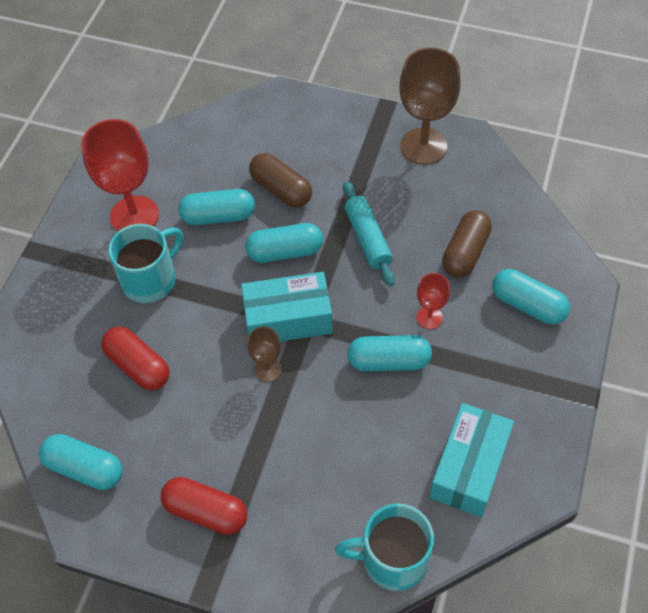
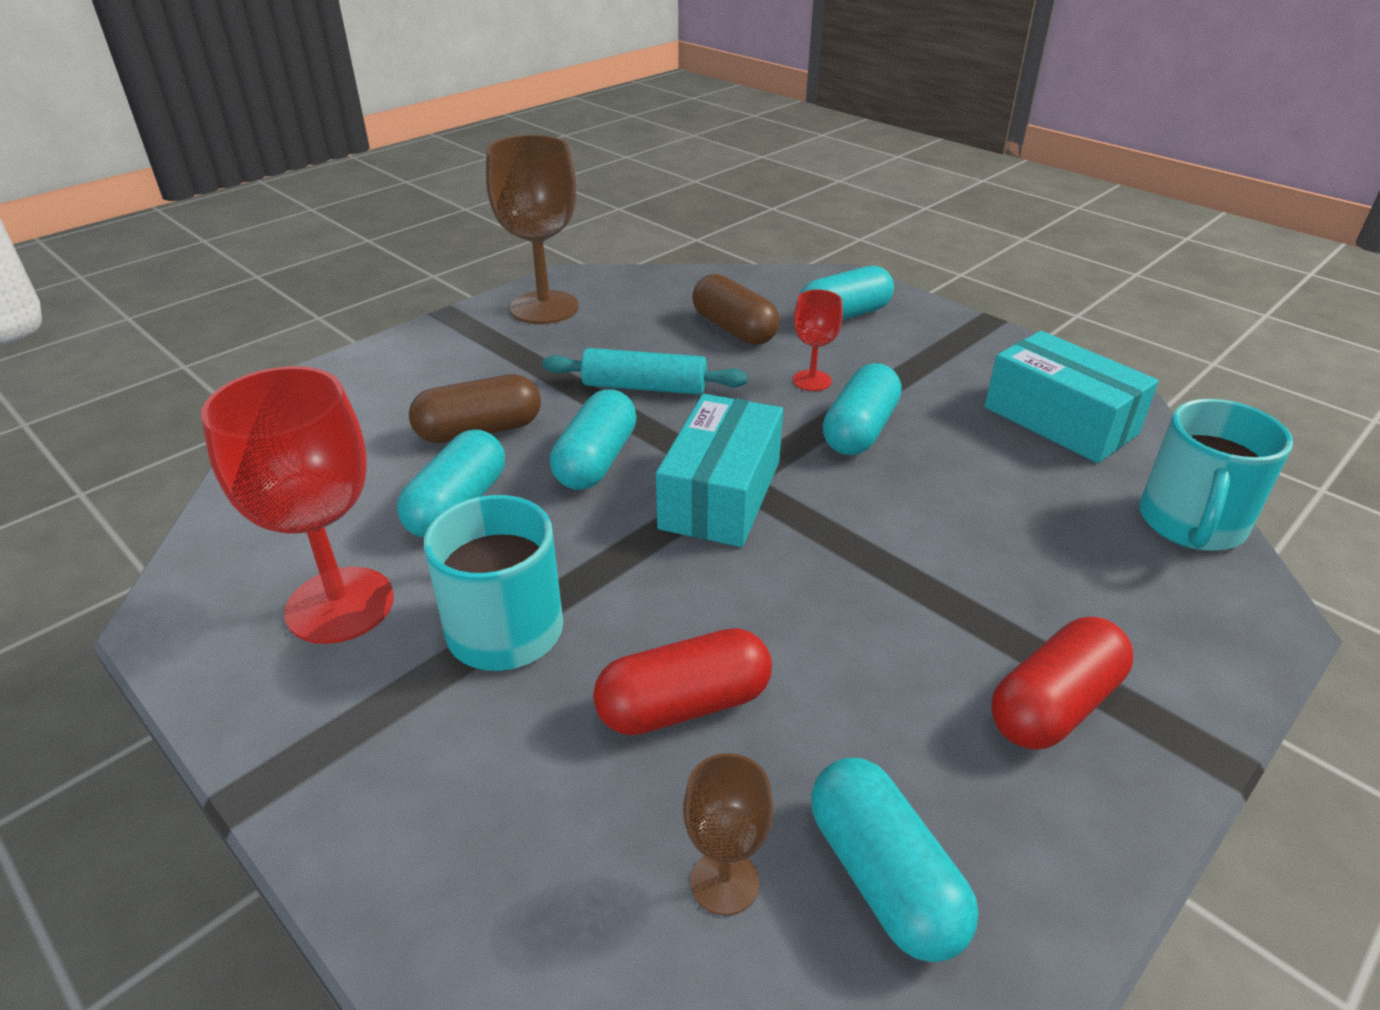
camera: 65 degrees left, 20 degrees down
(85, 468) = (883, 877): turquoise capsule -> turquoise capsule turned 75 degrees counterclockwise
(268, 369) = (801, 543): brown goblet -> brown goblet (724, 882)

